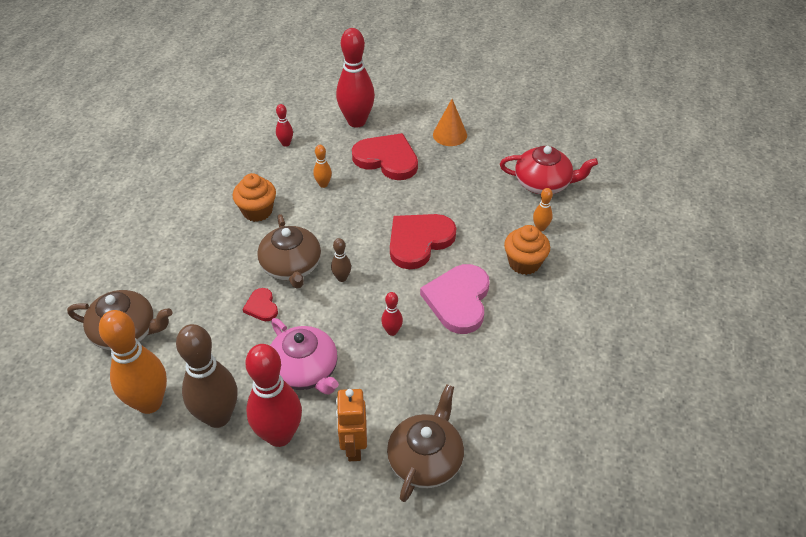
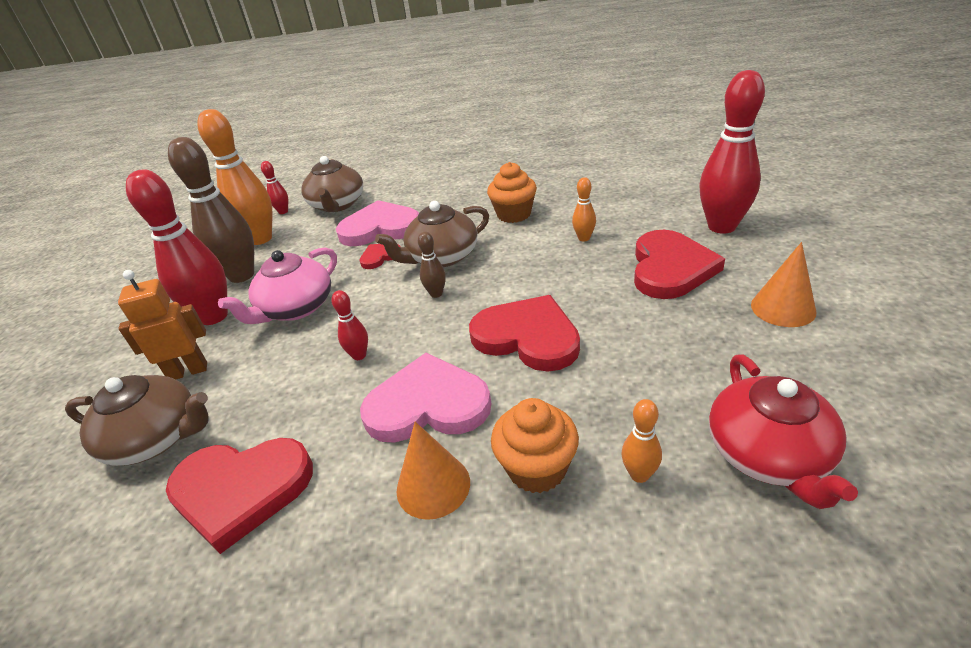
camera: 80 degrees right, 10 degrees down
(208, 301) = (380, 228): none -> pink heart
(286, 143) = (632, 197): red bowling pin -> red bowling pin (283, 212)
(494, 400) = (241, 490): none -> red heart
(521, 307) = (433, 486): none -> orange cone

